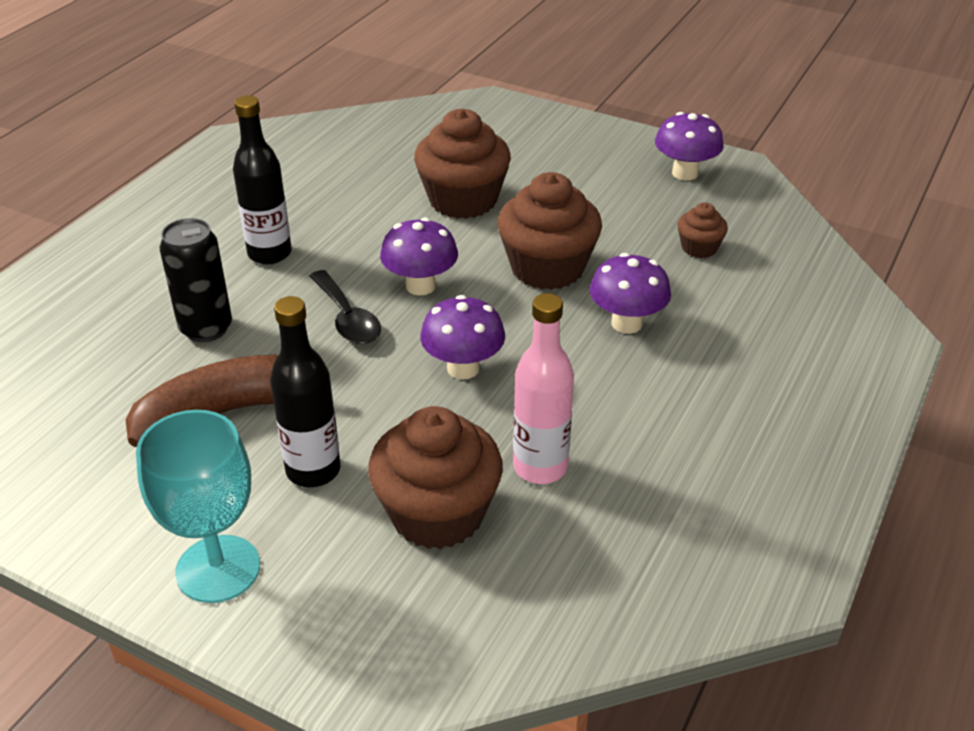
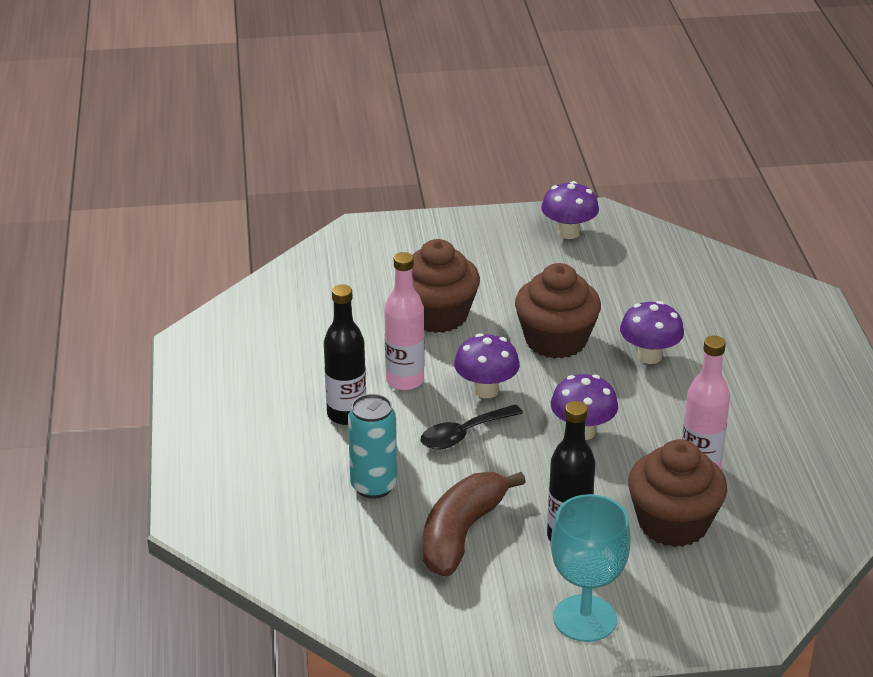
camera: 35 degrees left, 5 degrees down
(206, 328) = (373, 486): black can -> turquoise can
(347, 318) = (464, 434): black spoon -> black spoon turned 120 degrees clockwise
(359, 245) = (405, 380): none -> pink bottle
(699, 248) = (637, 285): brown cupcake -> none

